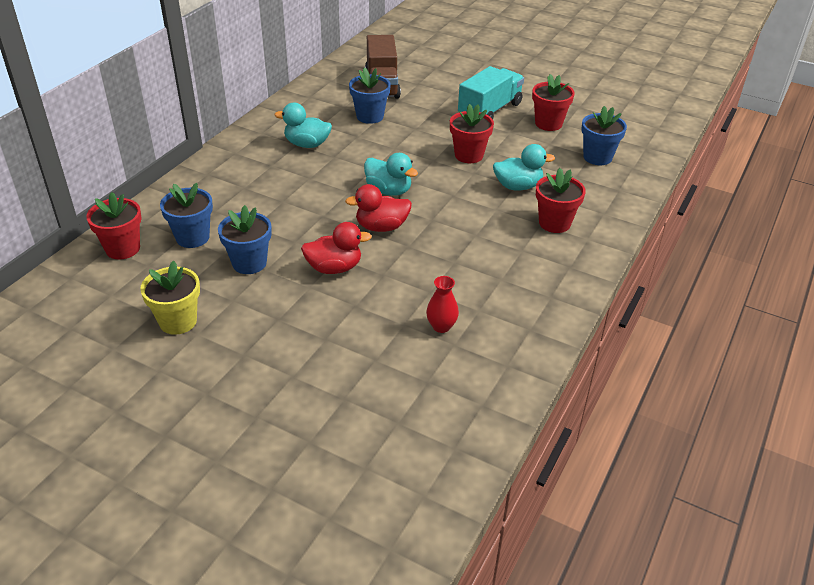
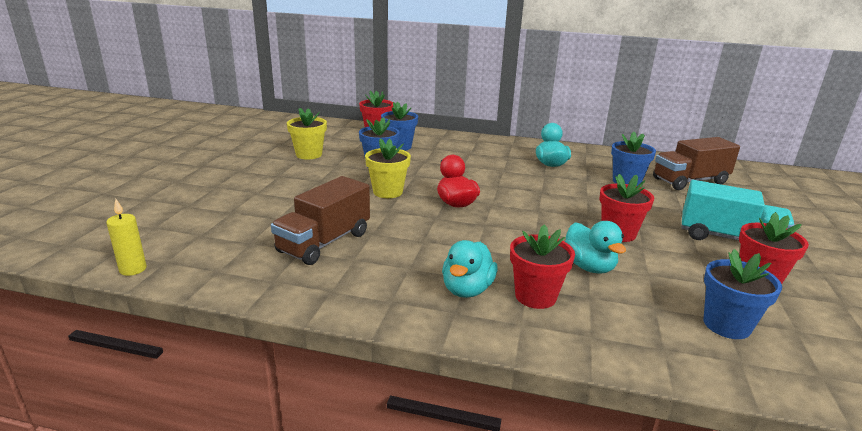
camera: 75 degrees right, 15 degrees down
(334, 268) = (388, 192): red duck -> yellow flower pot
(389, 190) = (514, 201): turquoise duck -> turquoise duck (467, 289)
(441, 326) = (324, 242): red vase -> brown truck
(466, 473) = (133, 269): none -> yellow candle

